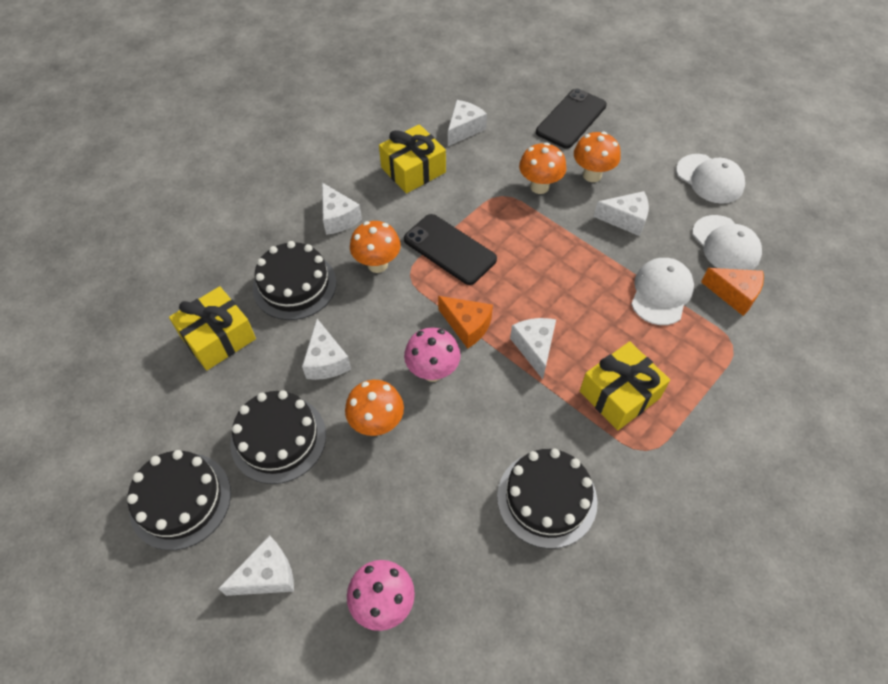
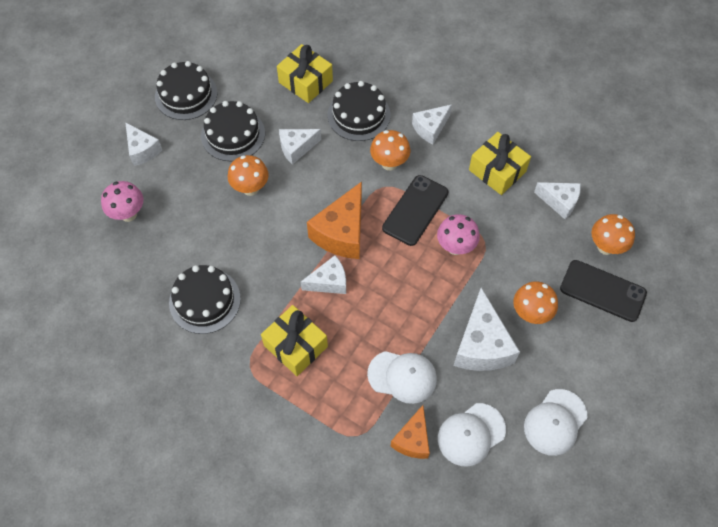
camera: 80 degrees right, 5 degrees up
(432, 371) = (297, 215): pink mushroom -> pink mushroom (455, 247)
(467, 326) = (342, 232): orange cheese -> orange cheese, size x1.64
(539, 186) = (504, 270): orange mushroom -> orange mushroom (606, 247)
(625, 219) = (481, 345): white cheese -> white cheese, size x1.64

